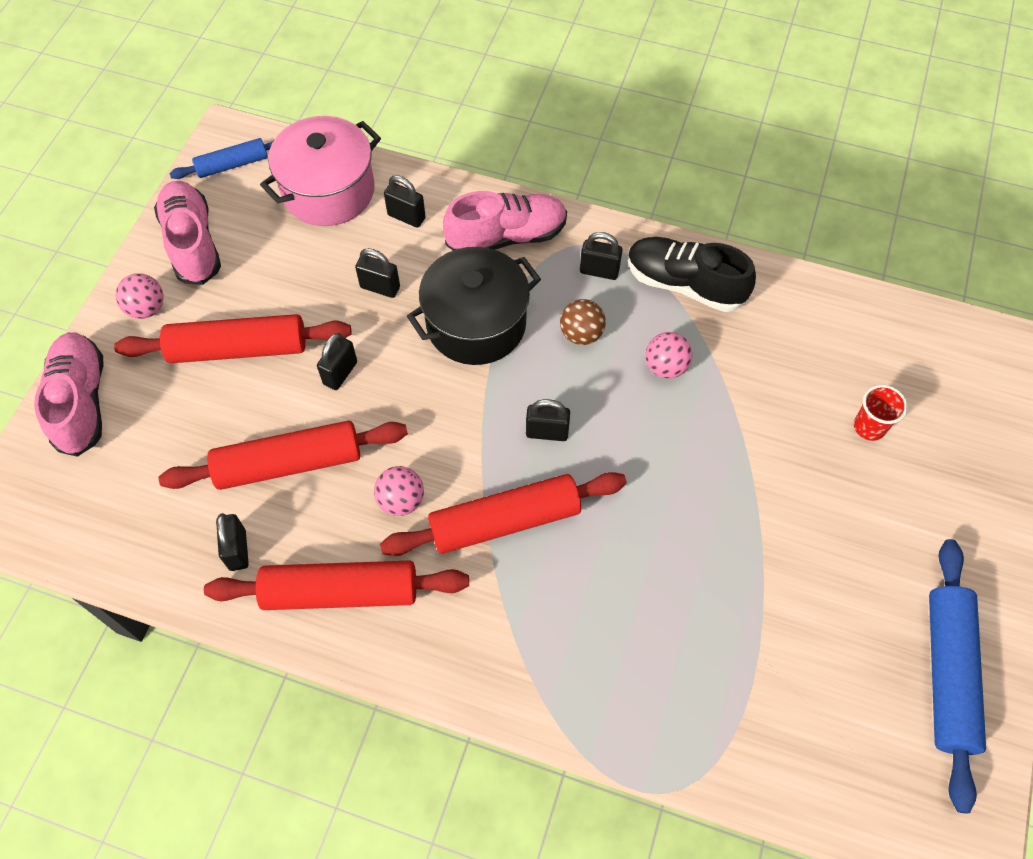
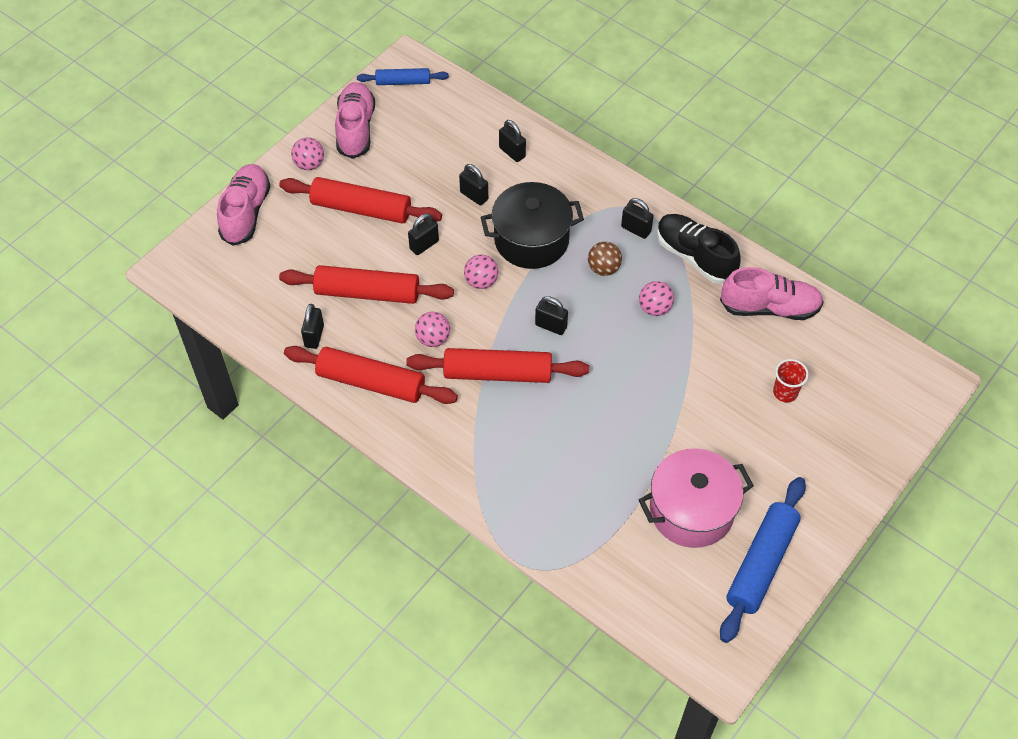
camera: 20 degrees right, 5 degrees down
(328, 191) = (463, 119): pink pot -> pink pot (691, 510)
(434, 400) = (481, 281): none -> pink ball
(507, 237) = (578, 187): pink shoe -> pink shoe (769, 308)

